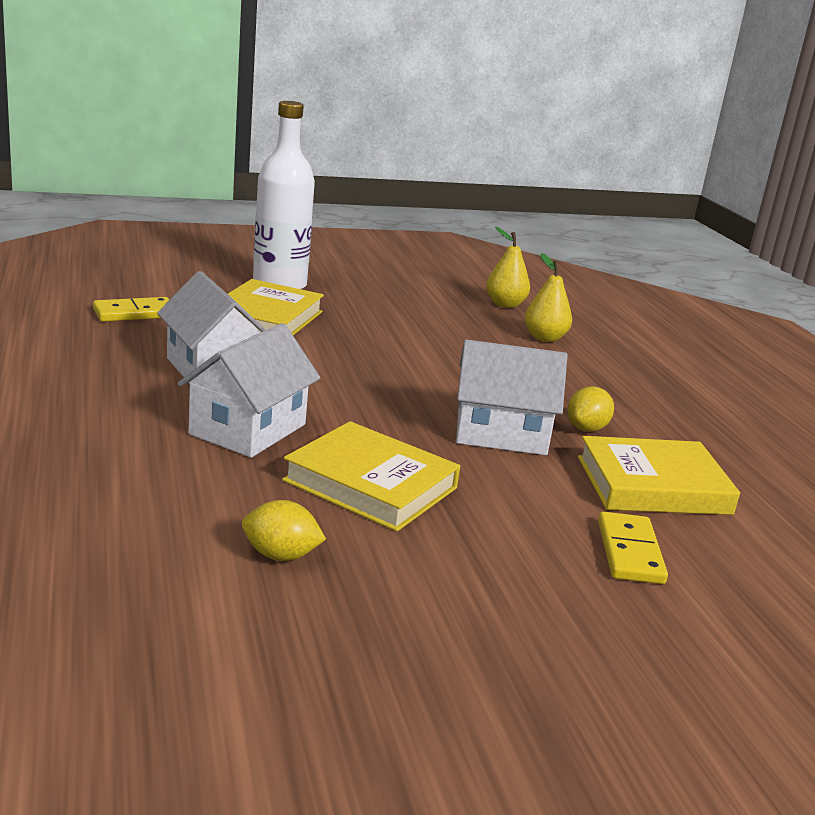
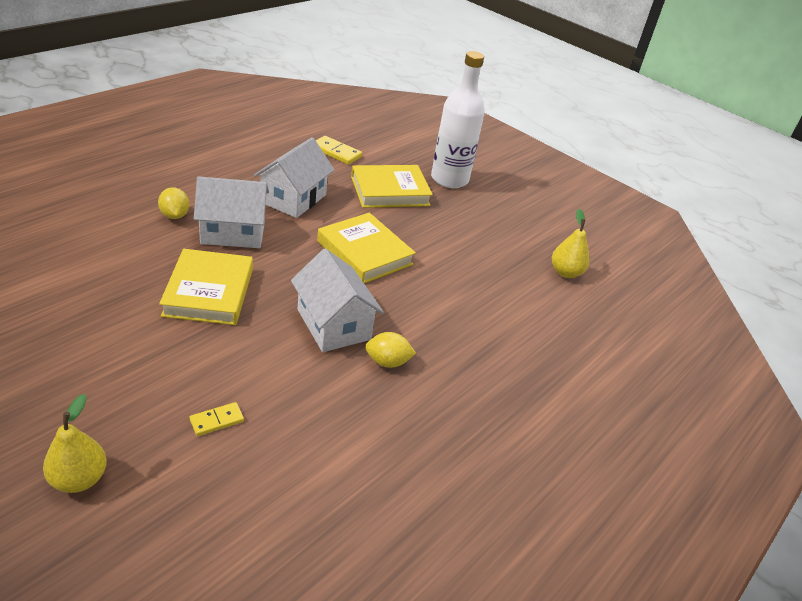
camera: 55 degrees right, 15 degrees up
(280, 555) = (103, 286): yellow lemon -> yellow lemon (174, 215)
(544, 338) = (528, 306): yellow pear -> yellow pear (79, 479)
(629, 552) = (217, 420): yellow domino -> yellow domino, size x0.63
(653, 485) = (329, 414): yellow book -> yellow book (365, 253)

